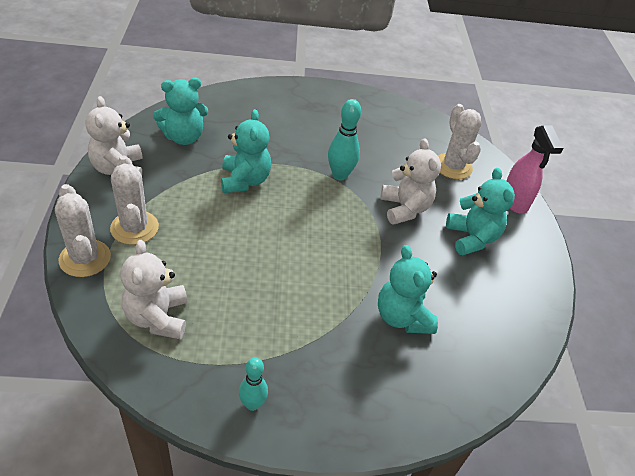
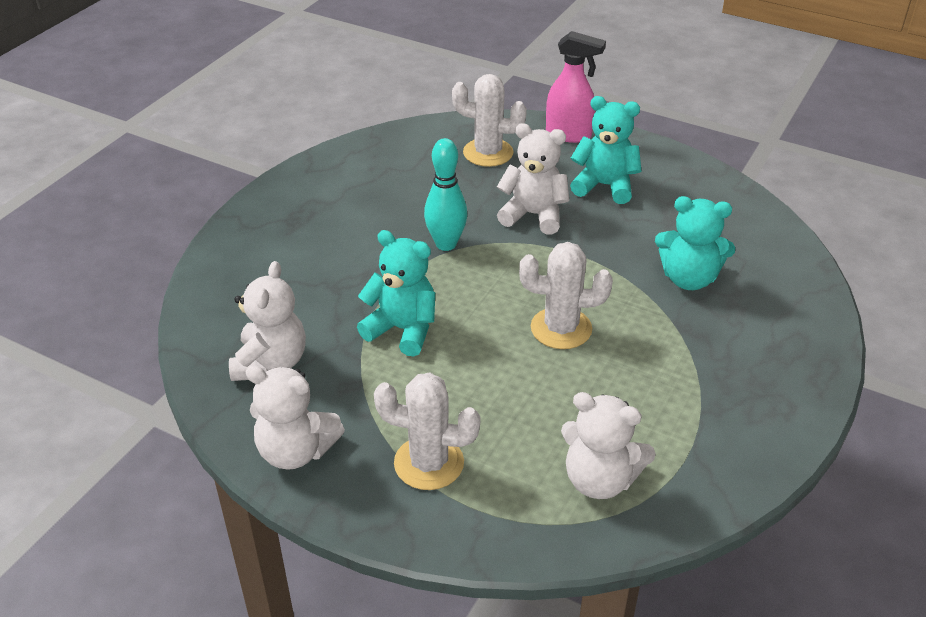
camera: 55 degrees left, 5 degrees down
(85, 258) = (459, 530): white cactus -> white cactus (561, 328)
(183, 137) = (271, 363): turquoise teddy bear -> white teddy bear
(252, 404) = (756, 432): turquoise bowling pin -> none

